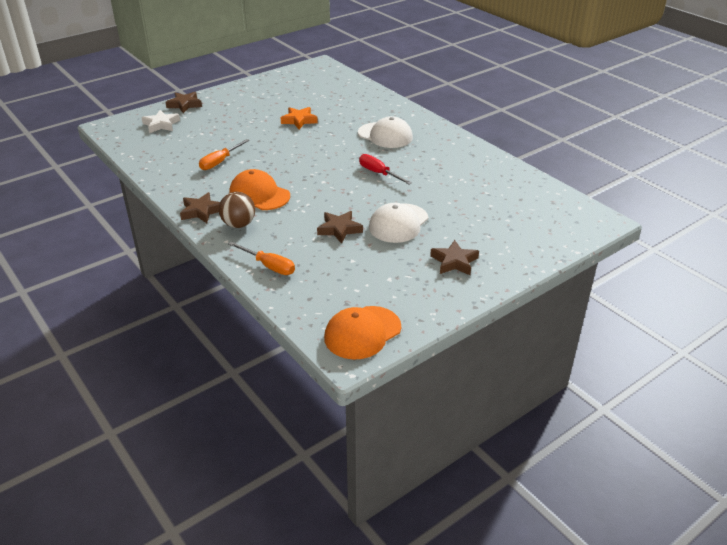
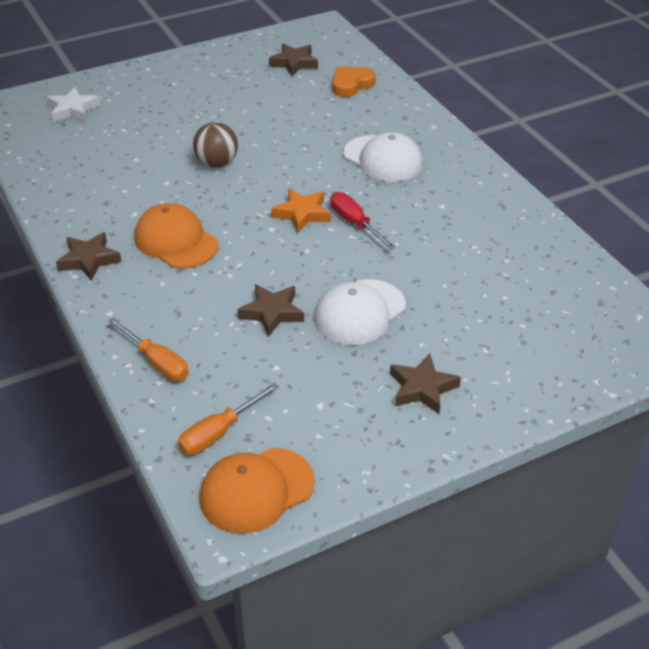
camera: 10 degrees right, 5 degrees up
(185, 105) = (113, 79): brown star -> brown star (294, 63)
(220, 162) = (136, 180): orange screwdriver -> orange screwdriver (219, 432)
(238, 224) = (134, 288): brown ball -> brown ball (217, 163)
(299, 120) = (266, 121): orange star -> orange star (302, 214)
(350, 95) = (351, 85): none -> orange heart

